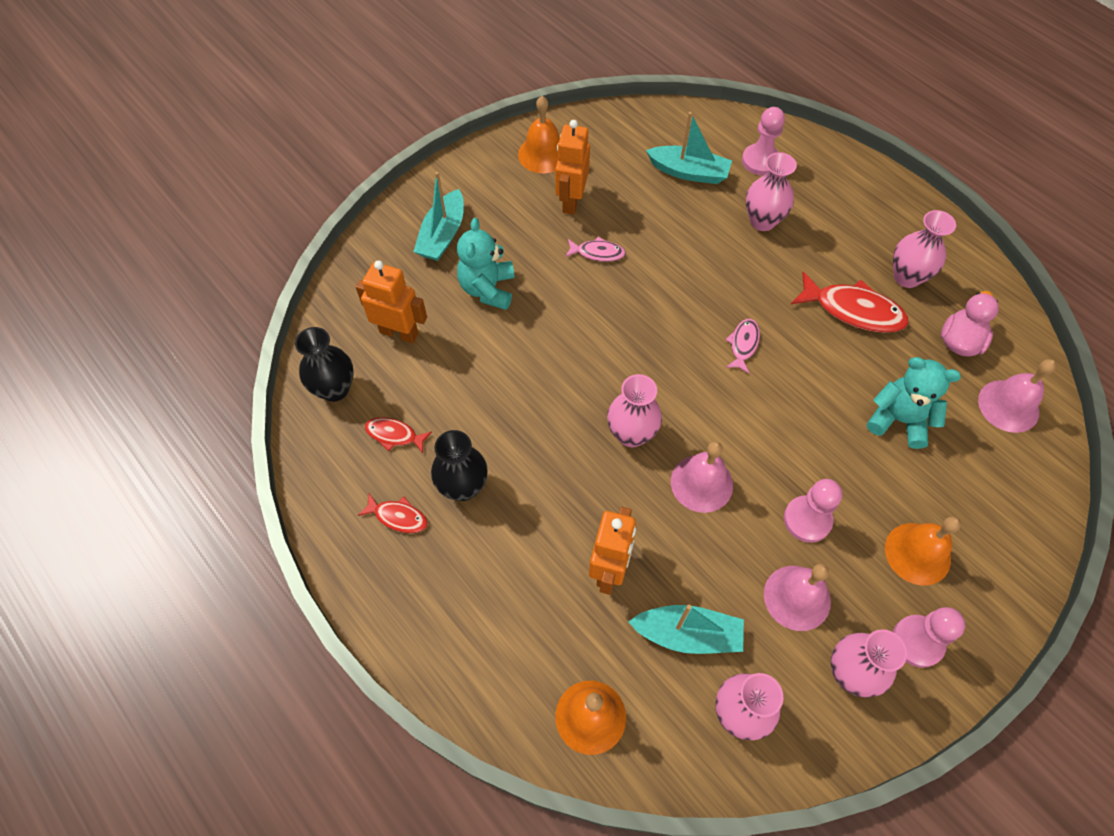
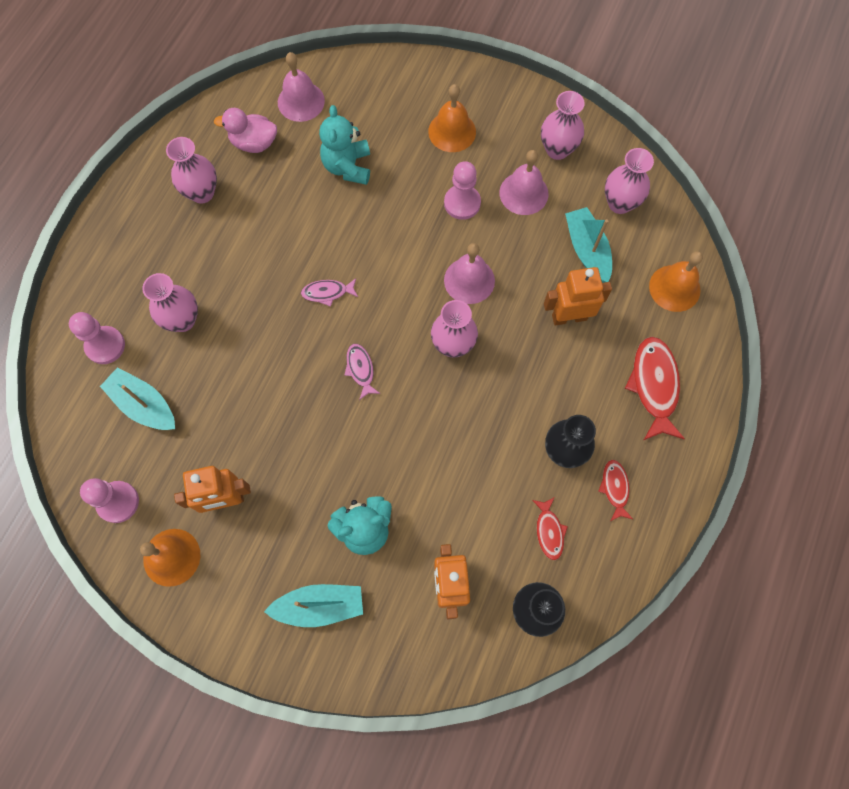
camera: 115 degrees left, 10 degrees up
(597, 253) = (280, 448): pink fish -> pink fish (360, 369)
(688, 172) = (144, 405): turquoise boat -> turquoise boat turned 45 degrees counterclockwise
(853, 310) = (255, 222): red fish -> red fish (654, 386)
(917, 641) = (515, 118): pink pawn -> pink pawn (118, 502)

